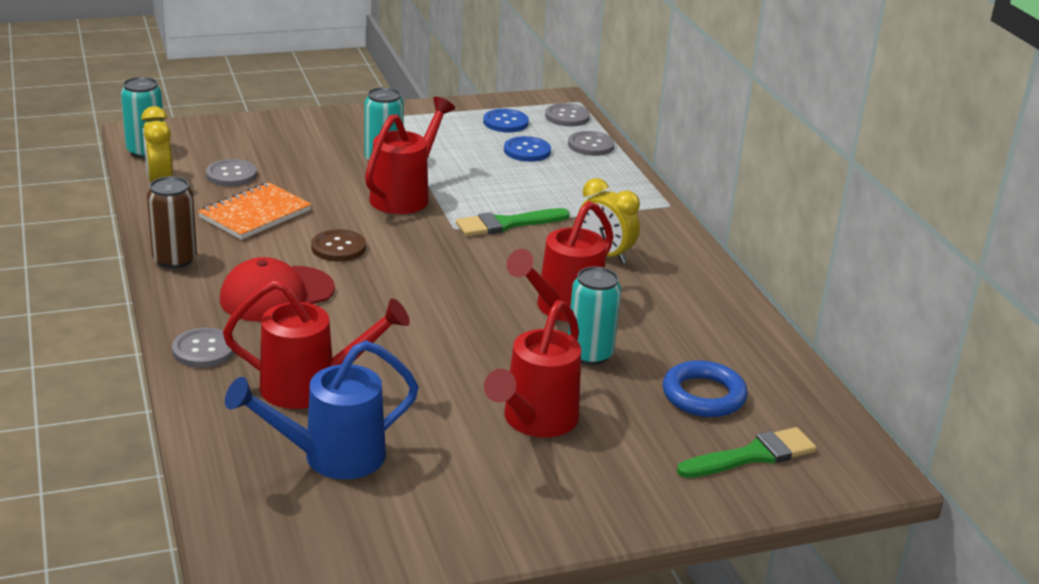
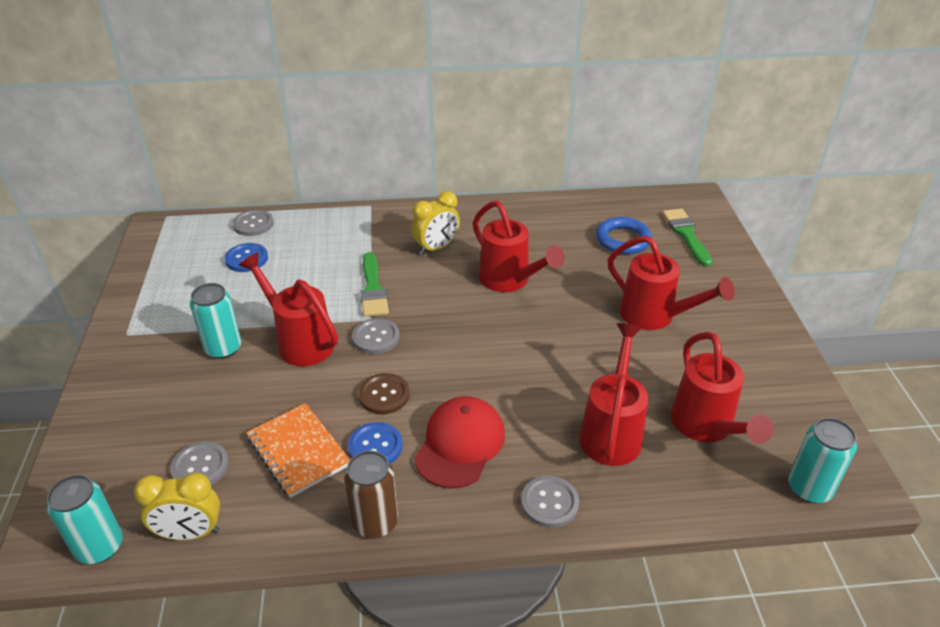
camera: 75 degrees left, 10 degrees up
(276, 294) = (460, 444): red cap -> red cap turned 135 degrees counterclockwise
(331, 457) = (706, 427): blue watering can -> red watering can
(505, 122) = (184, 262): blue button -> blue button (375, 446)
(567, 117) = (192, 227): grey button -> grey button (376, 337)
(589, 354) = (572, 278): turquoise can -> turquoise can (809, 488)

